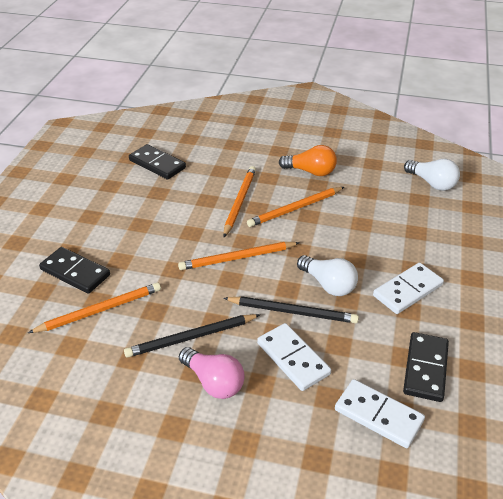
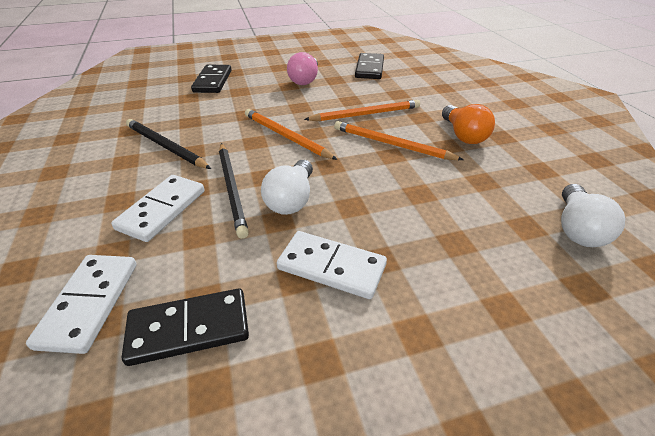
camera: 60 degrees right, 0 degrees up
(99, 310) = (177, 101): orange pencil -> none
(213, 382) = (113, 174): pink light bulb -> pink light bulb (305, 80)

